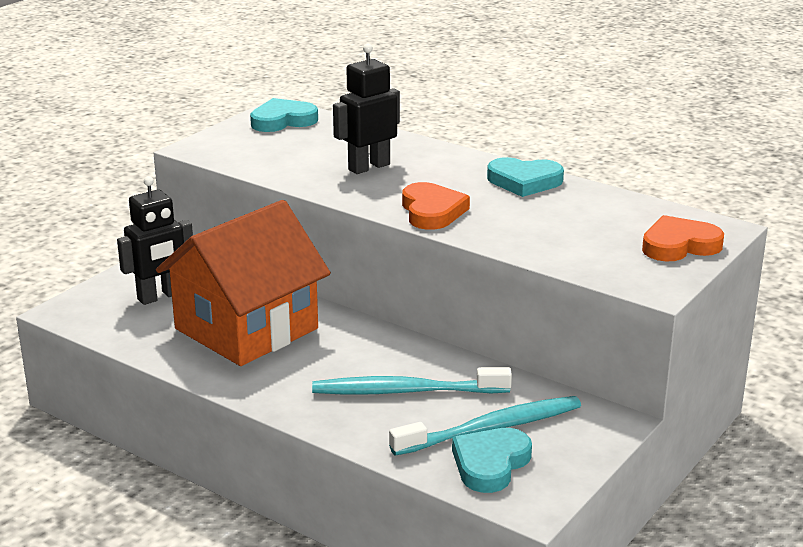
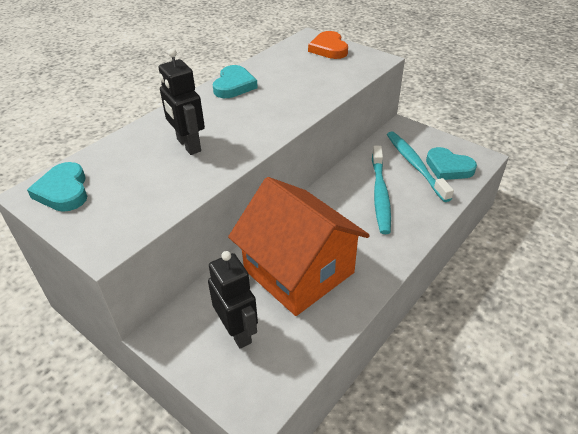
camera: 85 degrees left, 15 degrees up
(432, 211) = (274, 121): orange heart -> none

